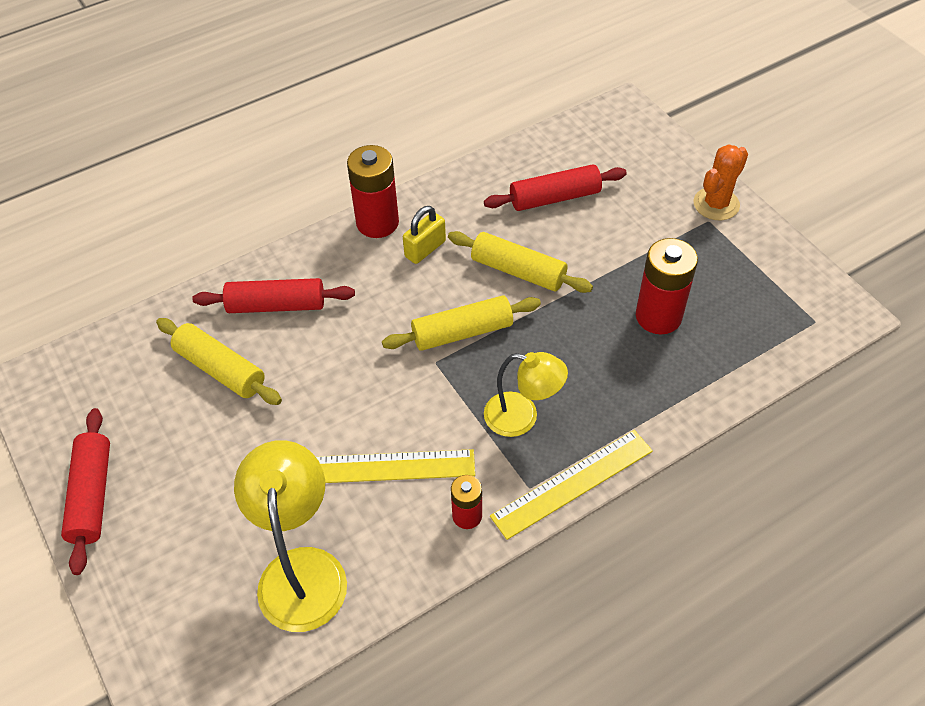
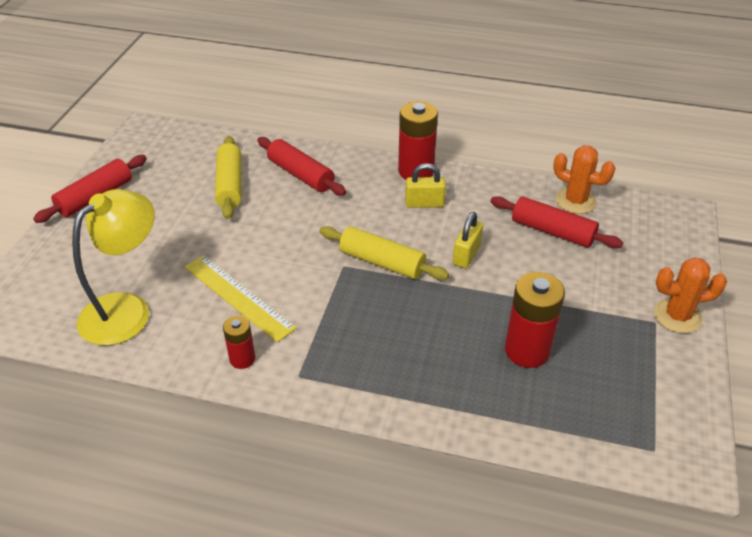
camera: 45 degrees right, 10 degrees down
(518, 271) = (466, 255): yellow rolling pin -> yellow padlock
(522, 417) = (350, 335): yellow lamp -> none
(538, 156) = (575, 201): none -> orange cactus
(572, 483) = (326, 397): yellow ruler -> none

